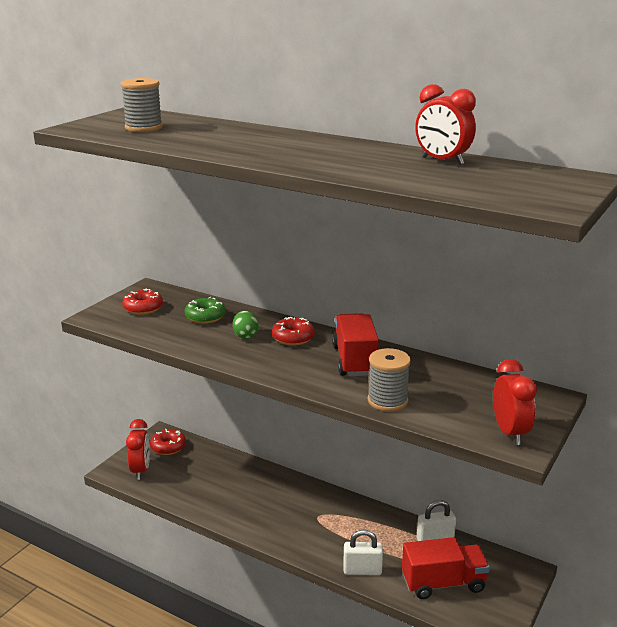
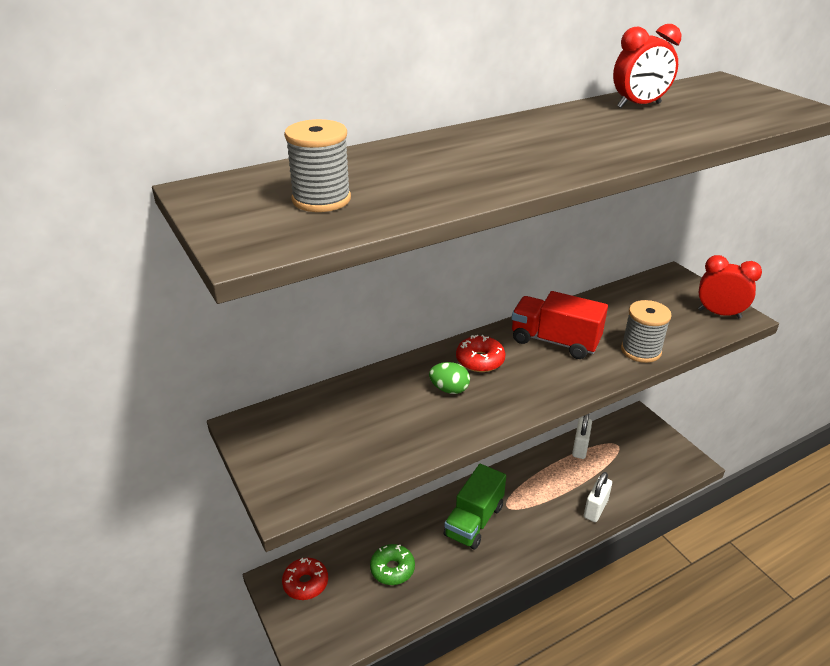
camera: 60 degrees left, 10 degrees up
(141, 470) = (331, 627): red clock -> none
(143, 308) = (304, 447): red donut -> none
(205, 317) = (377, 404): green donut -> green donut (392, 569)
(286, 503) = (474, 521): none -> green truck
(443, 583) = (633, 467): red truck -> none

